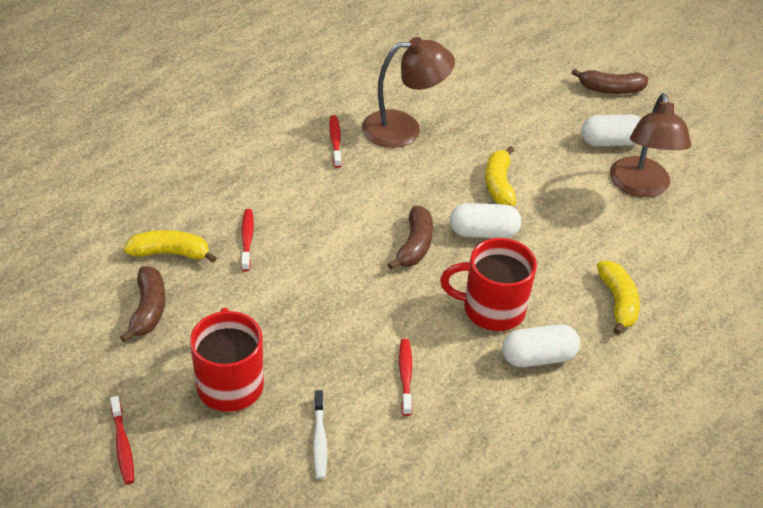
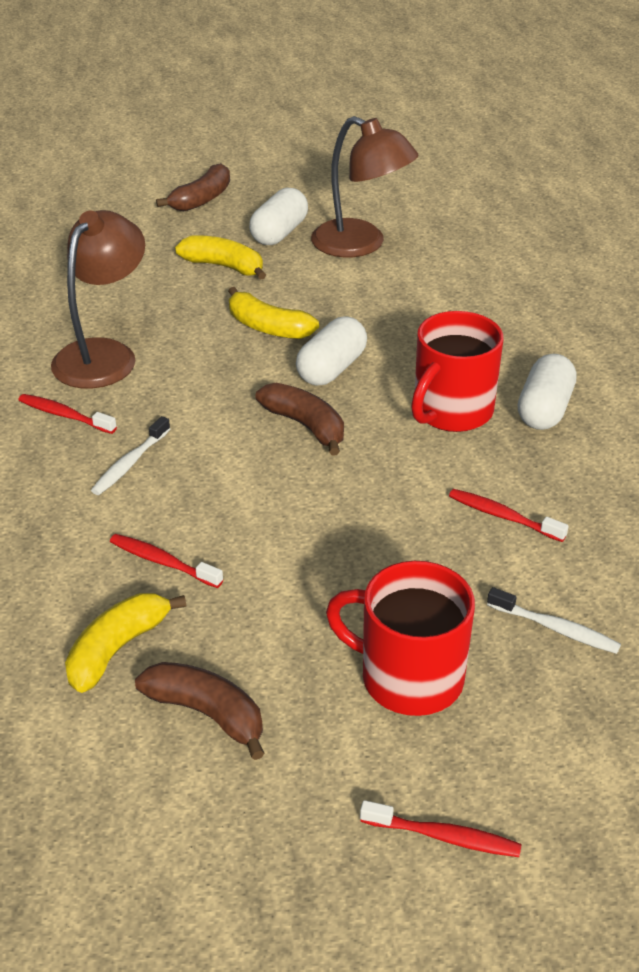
camera: 55 degrees left, 5 degrees down
(316, 187) = (129, 463): none -> white toothbrush
(618, 302) = (507, 327): yellow banana -> yellow banana (224, 266)

